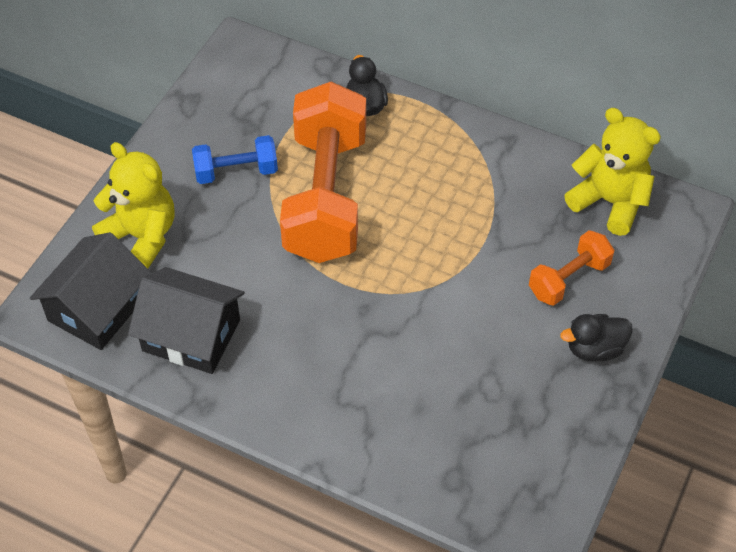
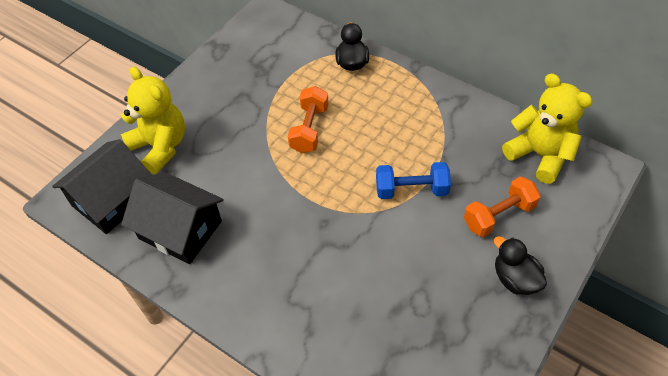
camera: 10 degrees right, 0 degrees up
(236, 171) = (243, 104): blue dumbbell -> blue dumbbell (411, 190)
(326, 196) = (309, 129): orange dumbbell -> orange dumbbell, size x0.48
(594, 349) = (515, 279): black duck -> black duck turned 60 degrees clockwise

